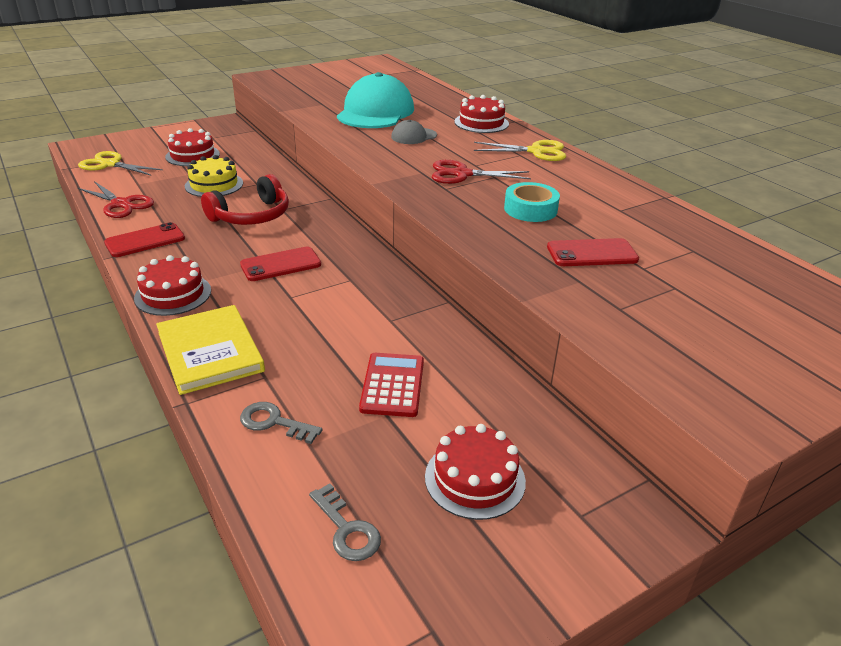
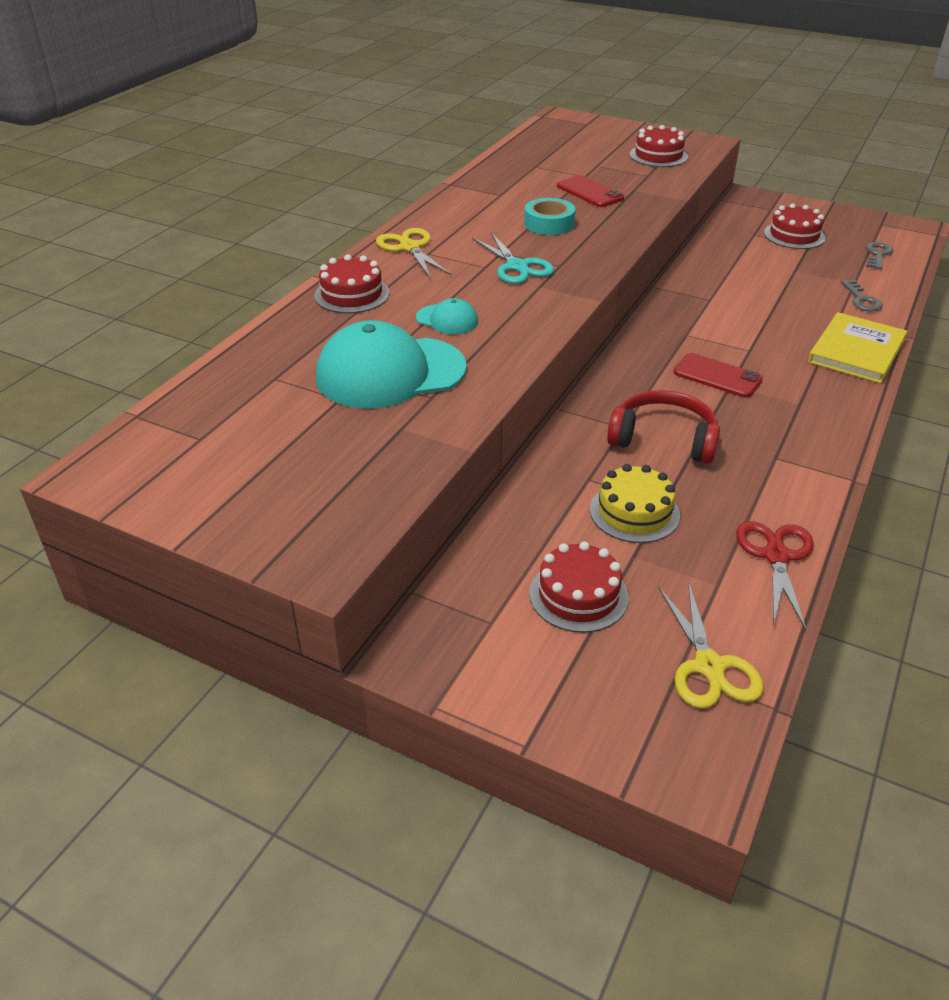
camera: 120 degrees left, 5 degrees up
(145, 240) = (804, 479): red phone -> none
(173, 294) = (837, 406): red cake -> red cake (658, 156)
(392, 385) = (770, 276): red calculator -> none
(413, 136) = (447, 320): grey cap -> turquoise cap
(462, 174) = (517, 266): red scissors -> turquoise scissors

